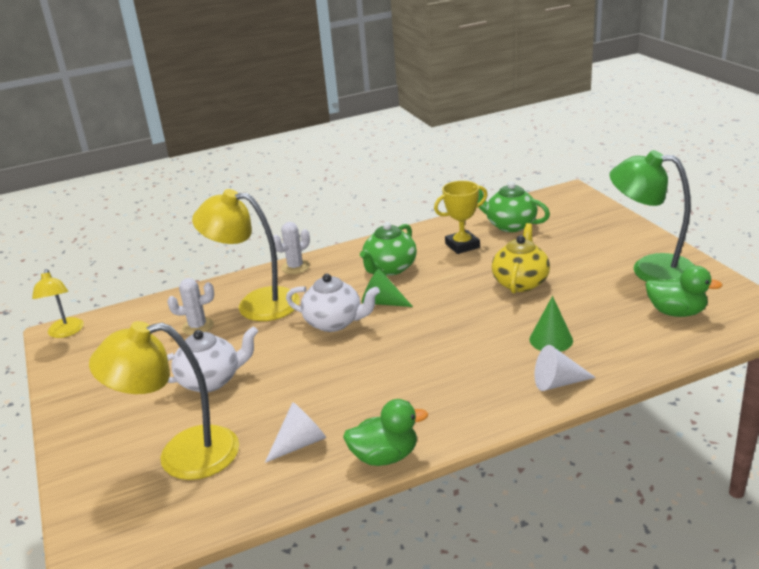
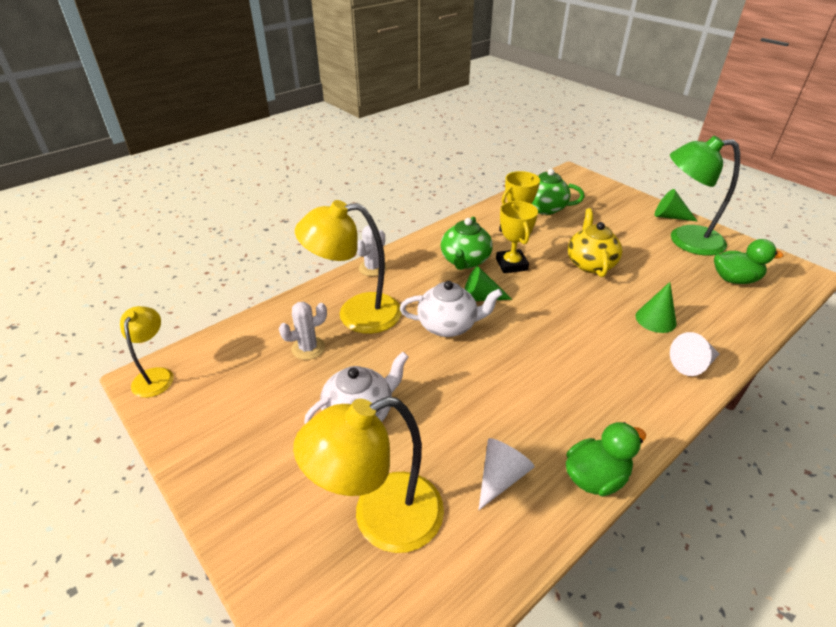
camera: 20 degrees left, 10 degrees up
(65, 332) = (155, 375): yellow lamp -> yellow lamp turned 150 degrees counterclockwise
(435, 276) = (511, 264): none -> yellow trophy
(652, 244) = (669, 216): none -> green cone

